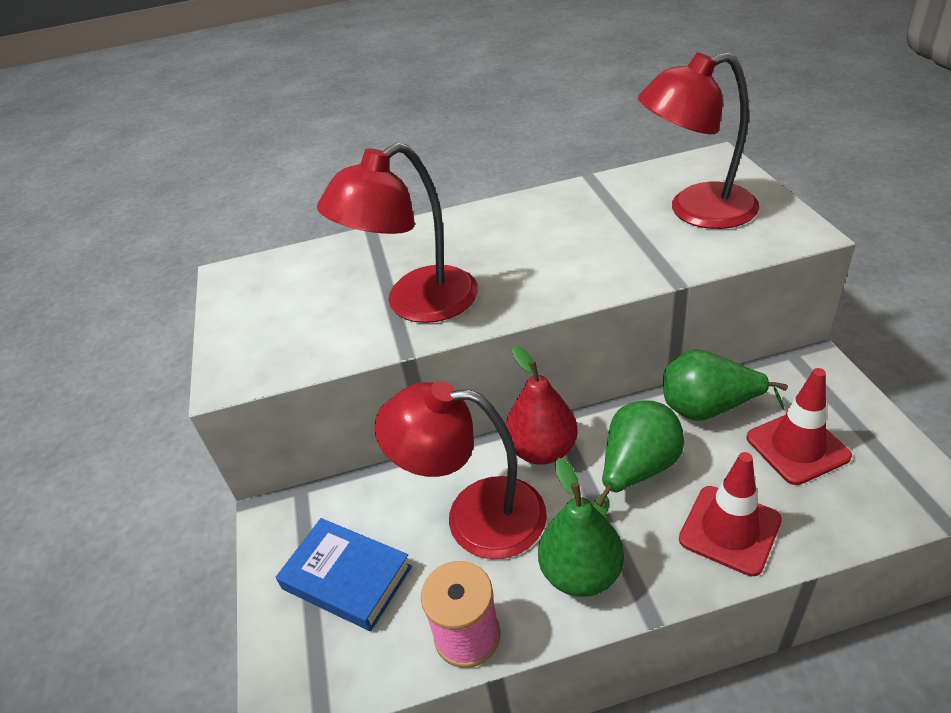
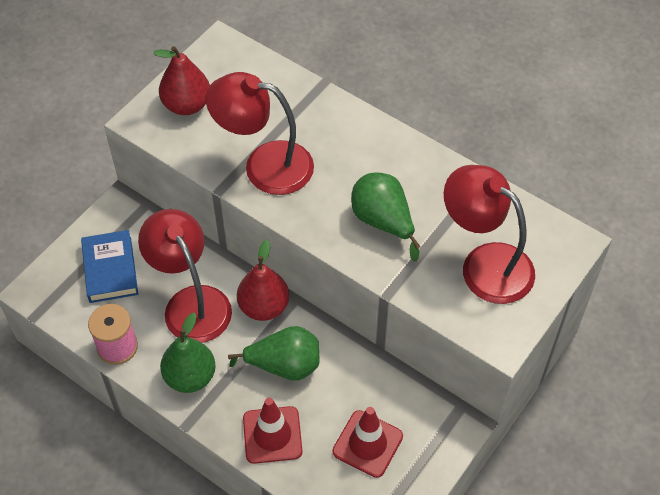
camera: 45 degrees right, 15 degrees up
(264, 331) = (187, 105): none -> red pear
(708, 408) = (367, 379): green pear -> green pear (383, 221)

